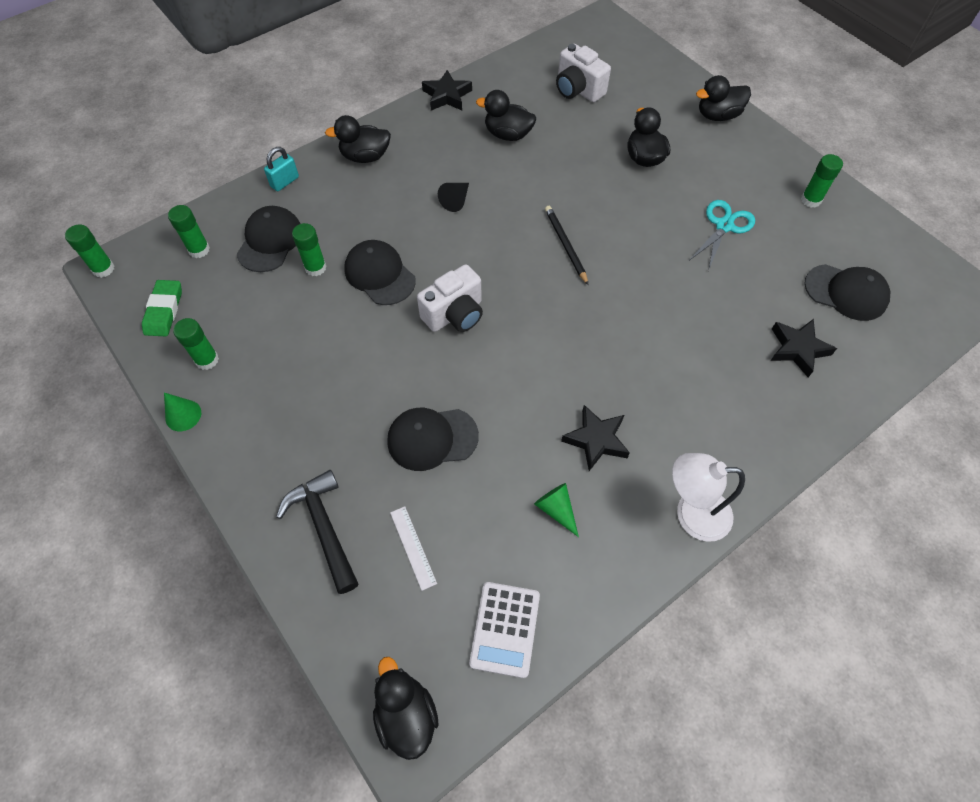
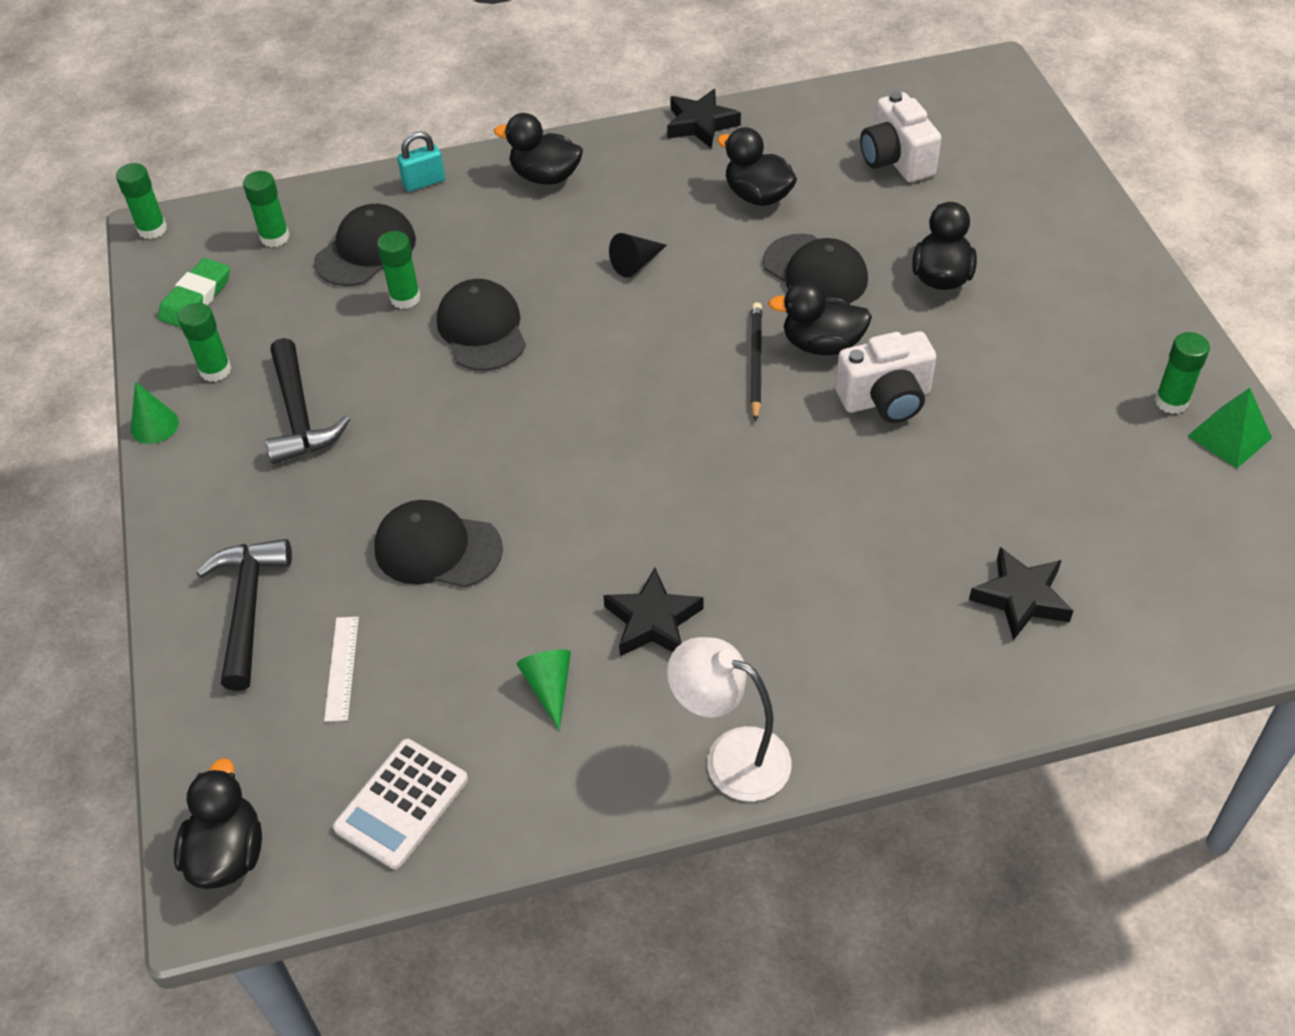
camera: 25 degrees right, 10 degrees down
(286, 374) = (299, 415): none -> black hammer
(455, 314) = (552, 407): white camera -> white camera (886, 399)
(717, 115) = (1093, 246): black duck -> black duck (822, 344)
(724, 226) = (1008, 400): turquoise scissors -> none
(846, 292) = (1147, 545): black cap -> black cap (815, 271)
(852, 212) = (1229, 437): none -> green pyramid

